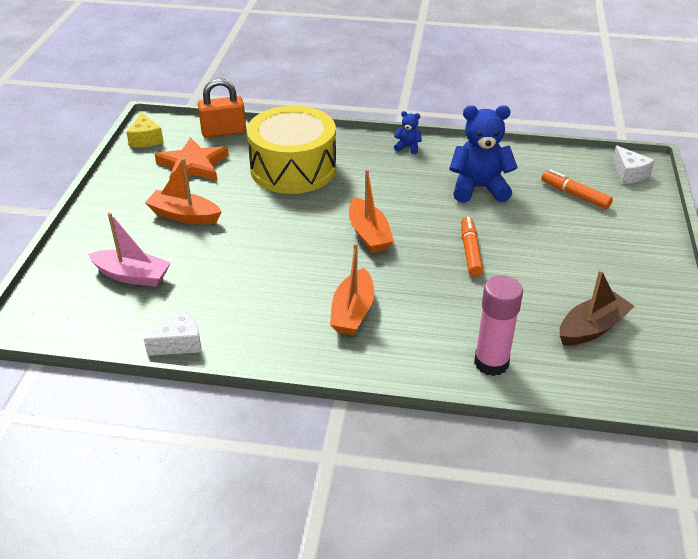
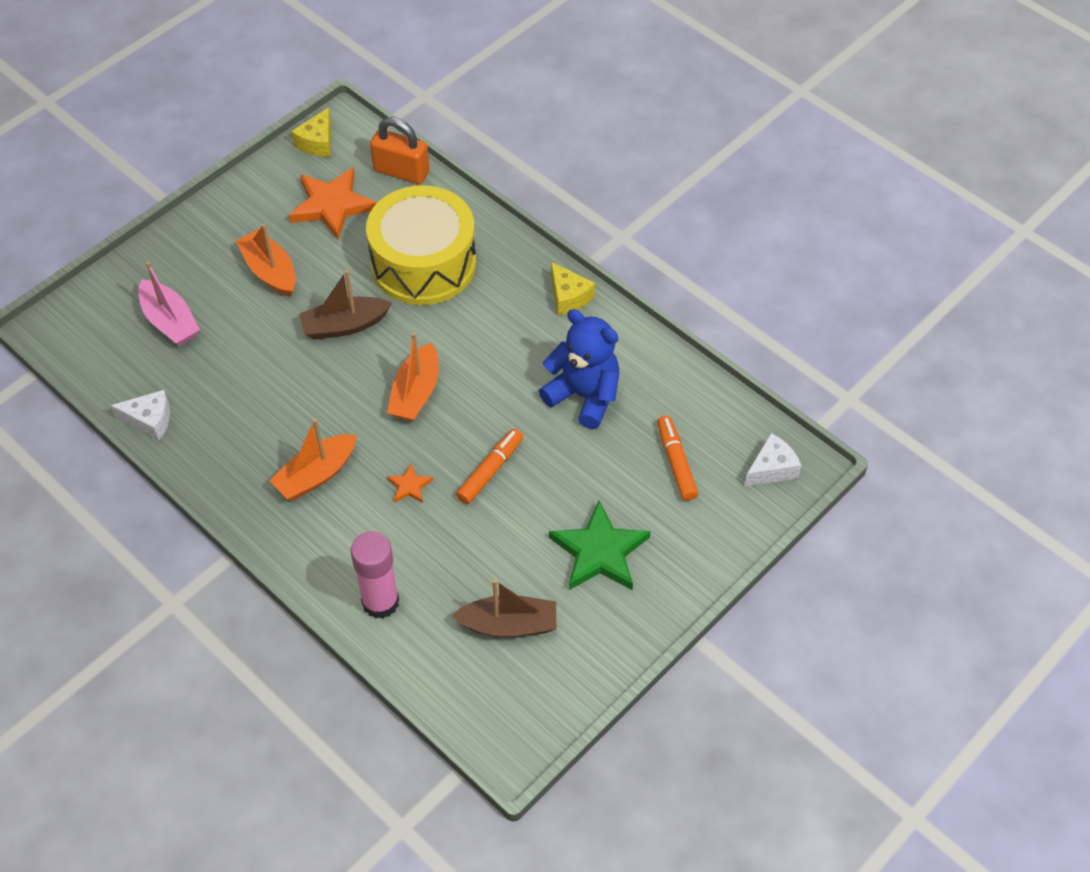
camera: 35 degrees right, 15 degrees up
(275, 221) = (344, 325): none -> brown boat
(408, 147) = (568, 297): blue teddy bear -> yellow cheese
(427, 286) = (409, 486): none -> orange star
(592, 259) = (599, 552): none -> green star
(629, 173) = (771, 468): white cheese -> white cheese turned 135 degrees counterclockwise

